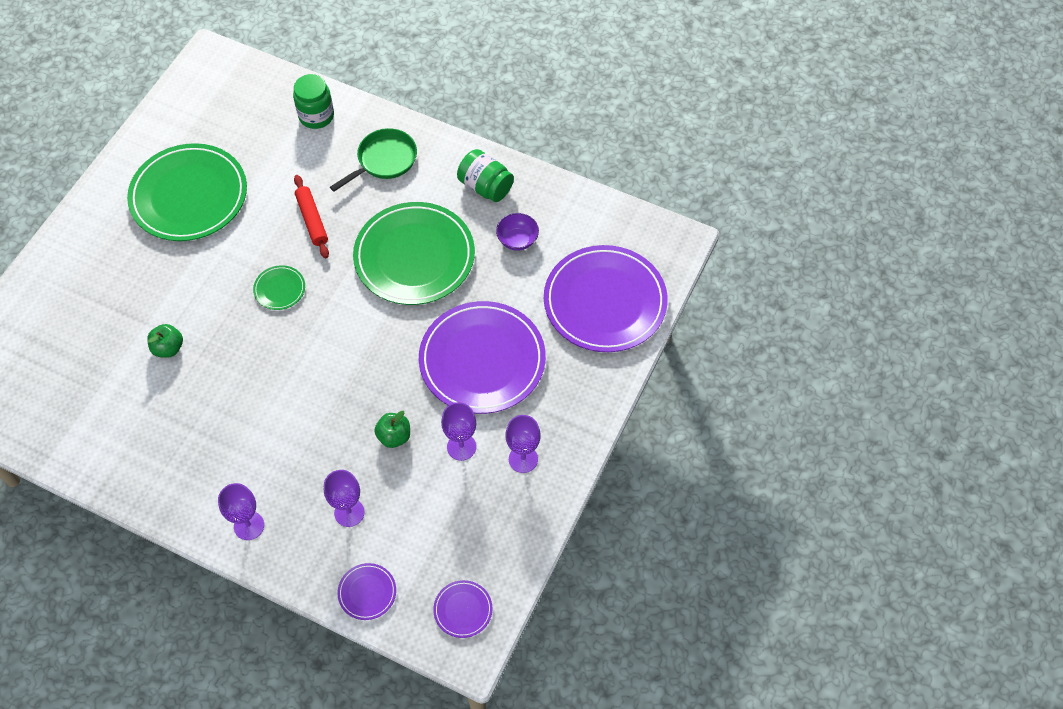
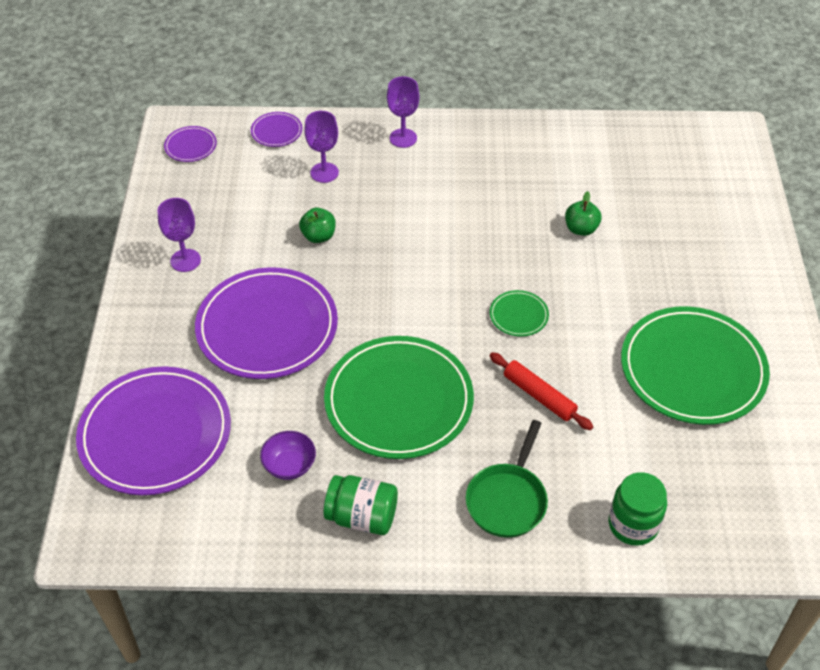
camera: 155 degrees right, 10 degrees down
(461, 447) = (250, 250): purple goblet -> none

